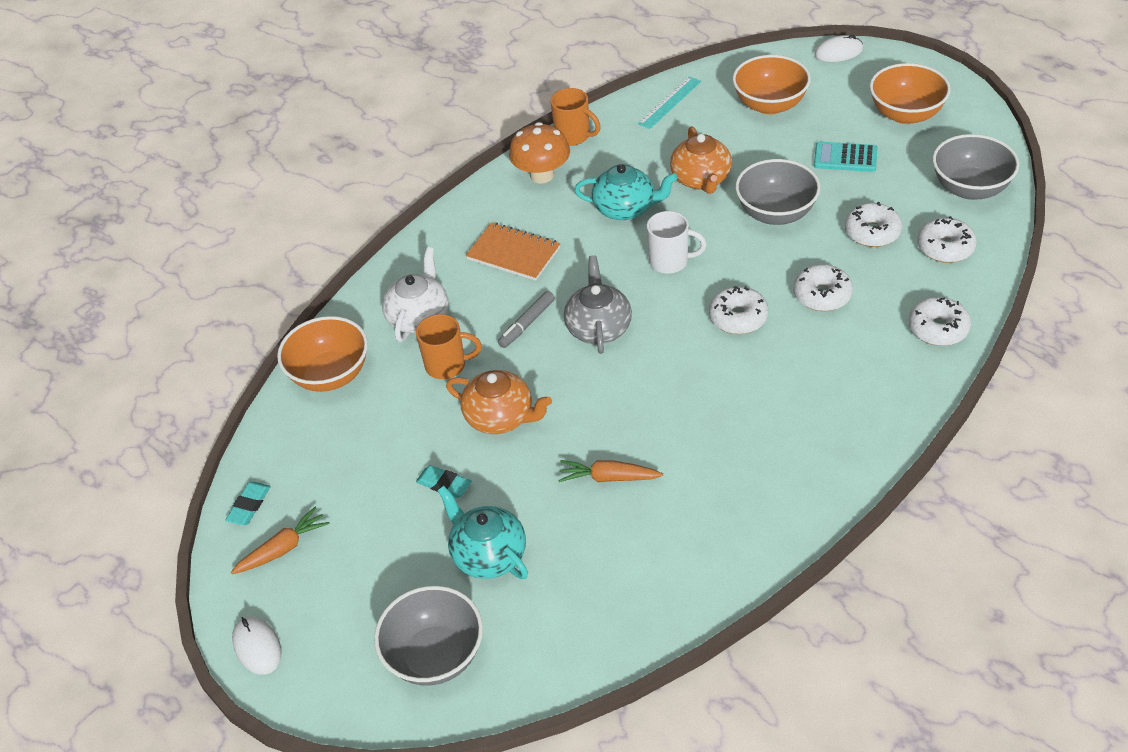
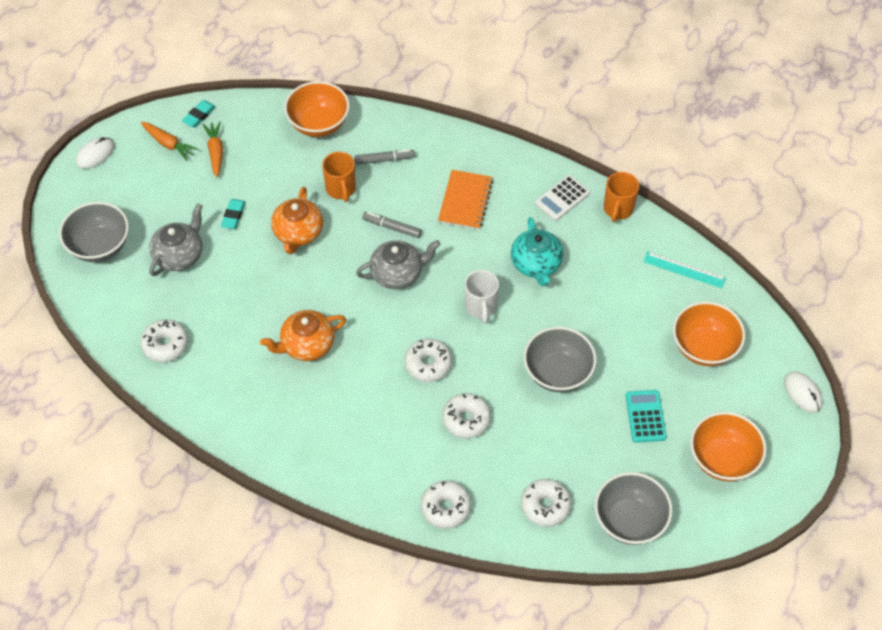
camera: 70 degrees right, 10 degrees up
(249, 506) = (199, 115): turquoise eraser -> turquoise eraser turned 60 degrees counterclockwise
(419, 317) = (384, 160): white teapot -> grey marker
(488, 555) = (179, 255): turquoise teapot -> grey teapot
(542, 175) = (562, 198): orange mushroom -> white calculator
(608, 478) = (254, 309): orange carrot -> orange carrot (215, 152)
(701, 179) = (586, 311): orange teapot -> orange teapot (307, 345)
(872, 232) = (551, 448): white donut -> white donut (165, 345)

